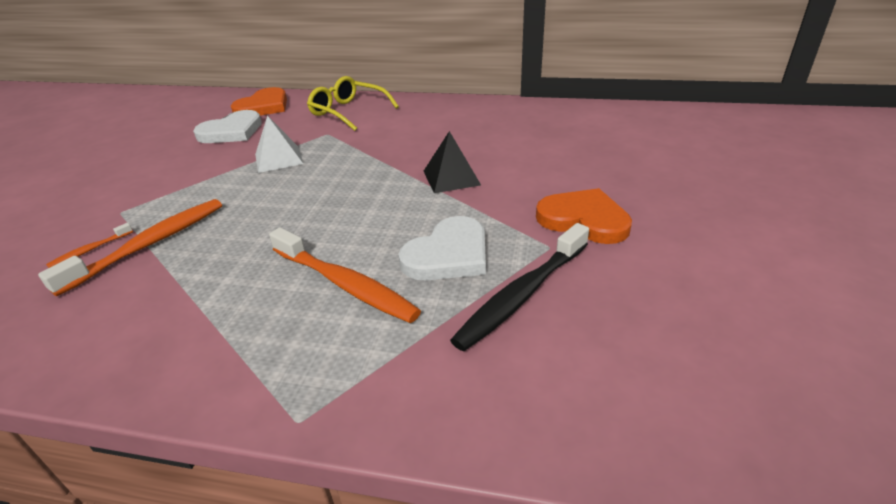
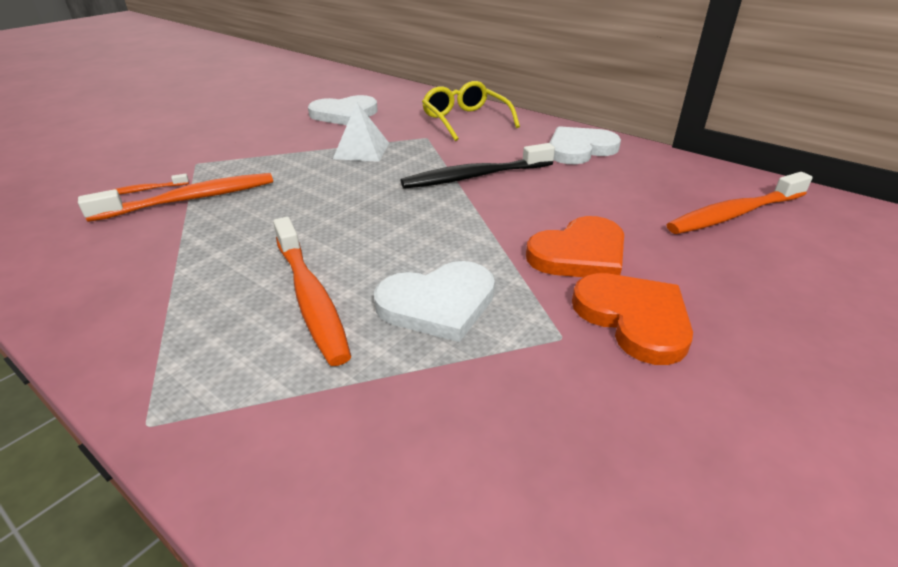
camera: 25 degrees right, 0 degrees up
(263, 107) = (391, 97): orange heart -> orange heart (579, 254)
(451, 177) = (513, 218): black pyramid -> none
(458, 114) = (579, 149): none -> white heart
(522, 295) = (480, 384): black toothbrush -> black toothbrush (474, 176)
(593, 133) = (734, 214): none -> orange toothbrush

